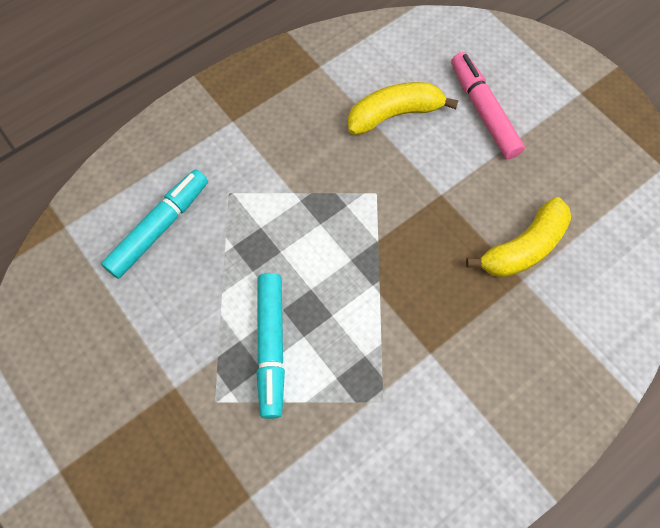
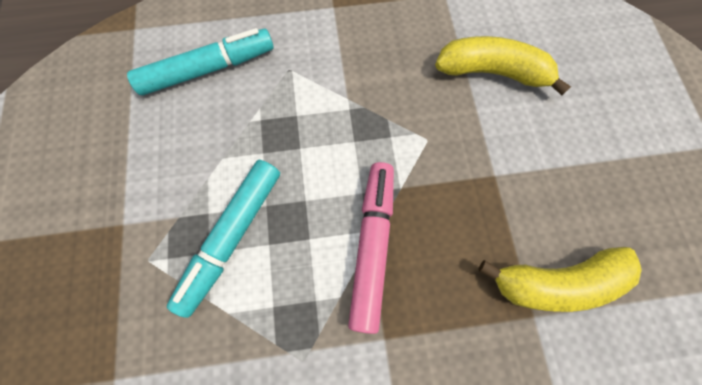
camera: 30 degrees right, 5 degrees up
(483, 111) = (590, 113): pink marker -> pink marker (372, 245)

